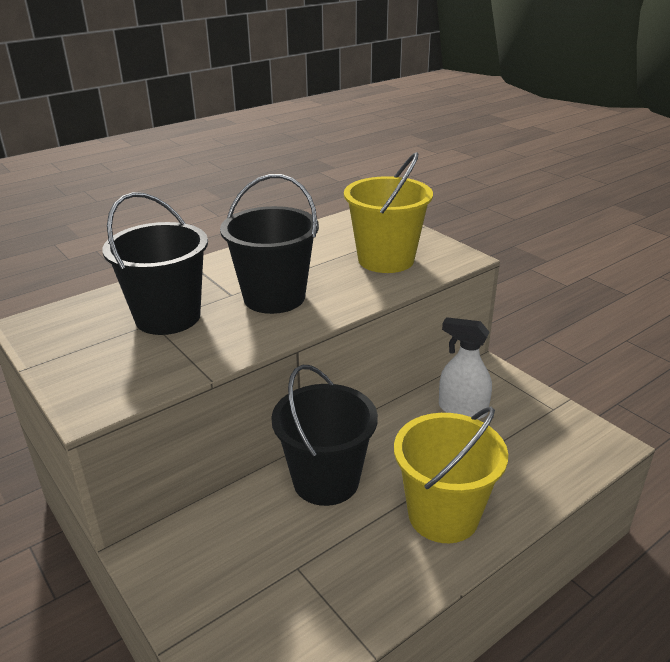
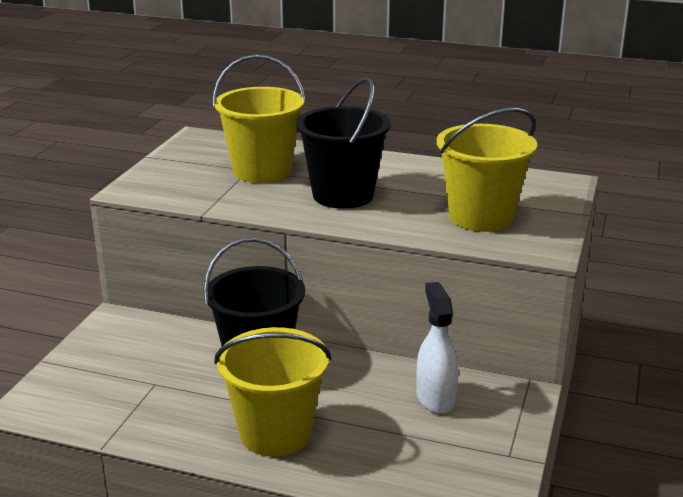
camera: 55 degrees right, 5 degrees down
(168, 317) = (262, 171): black bucket -> yellow bucket

